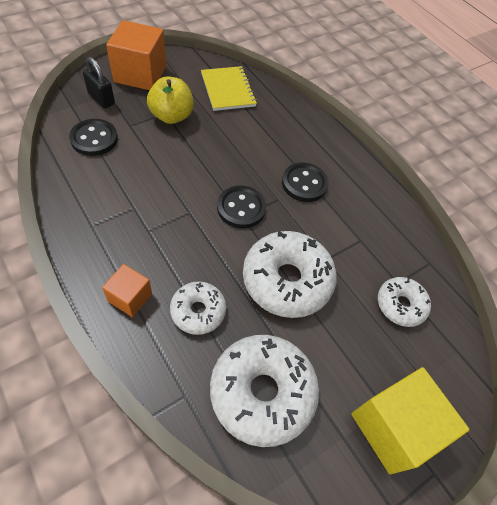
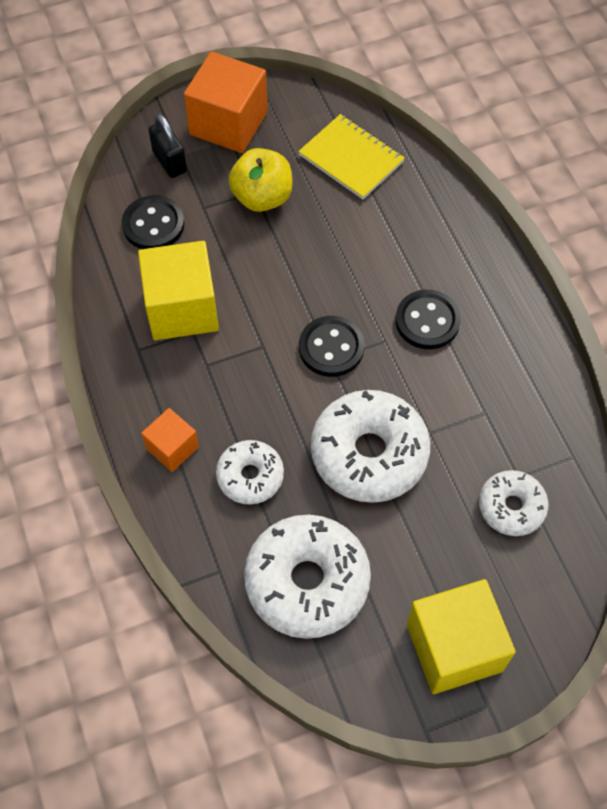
camera: 20 degrees right, 5 degrees up
(123, 192) = (182, 308): none -> yellow cube
(228, 90) = (351, 158): yellow notebook -> yellow notebook turned 45 degrees counterclockwise

